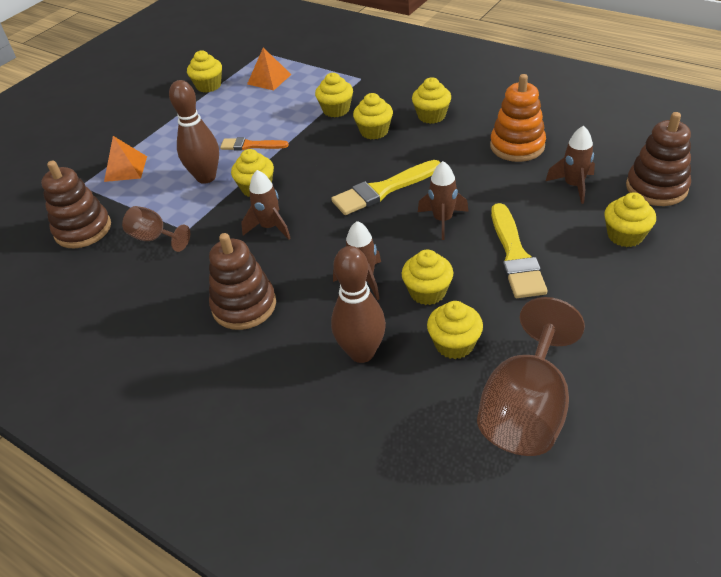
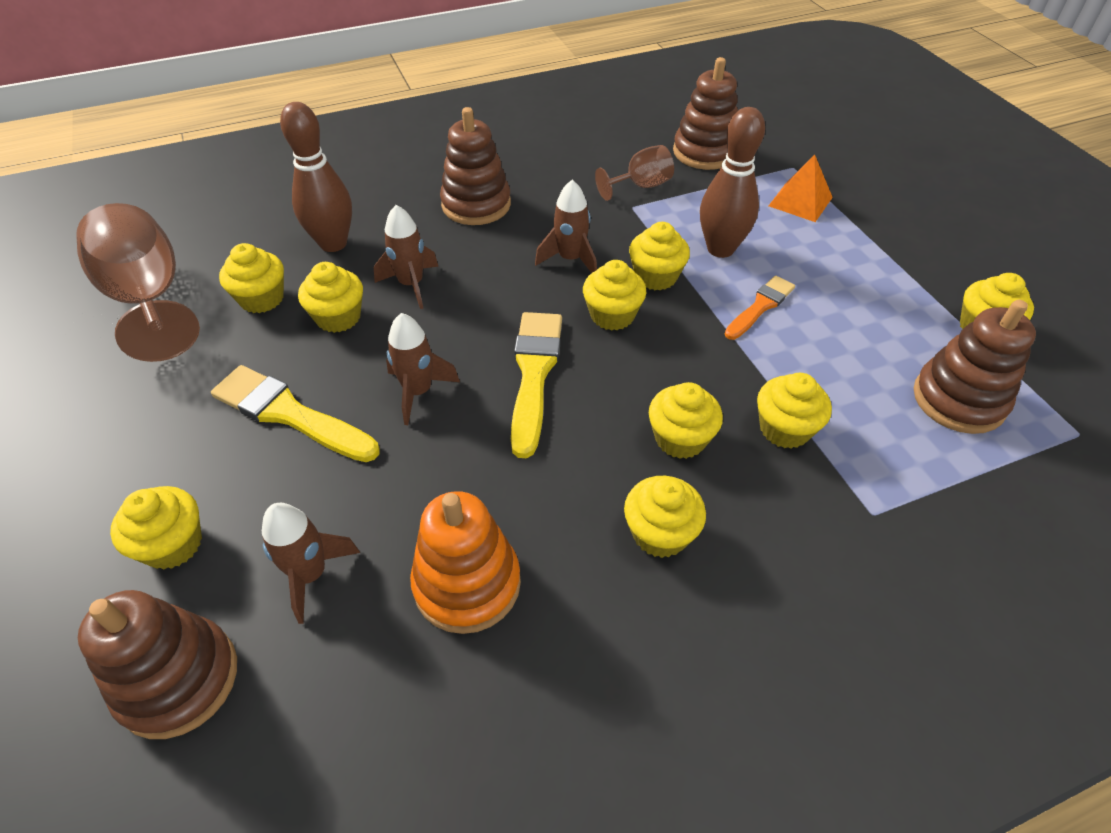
camera: 120 degrees right, 5 degrees up
(269, 79) = (958, 400): orange pyramid -> brown stacking toy
(308, 187) = (612, 315): none -> yellow cupcake

